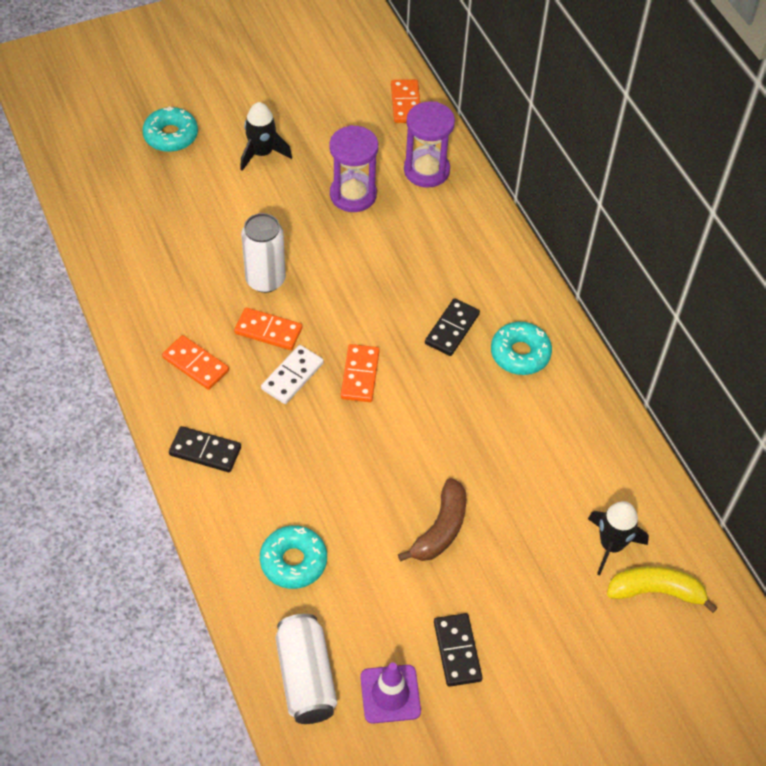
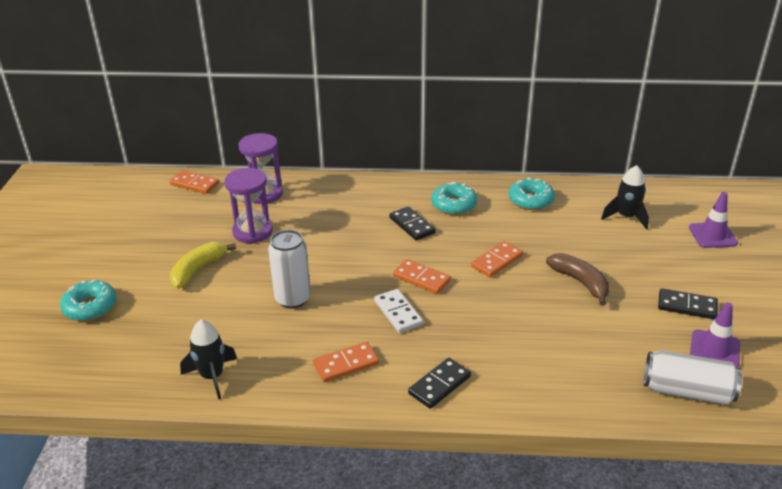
camera: 60 degrees left, 20 degrees down
(262, 153) = (165, 263): black rocket -> black rocket (212, 376)
(268, 331) = (344, 312): orange domino -> orange domino (497, 261)
(293, 561) = (575, 365): turquoise donut -> turquoise donut (531, 200)
(630, 655) = (712, 235): none -> purple traffic cone
(656, 591) = (668, 211): yellow banana -> yellow banana (198, 270)

